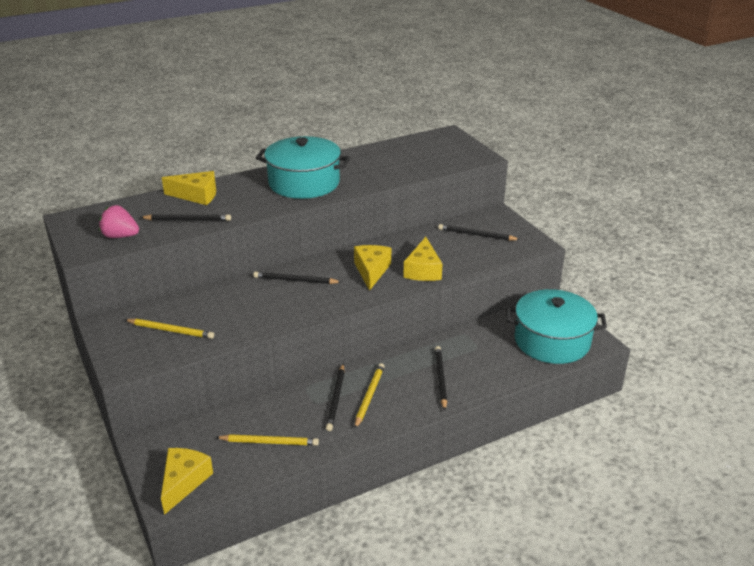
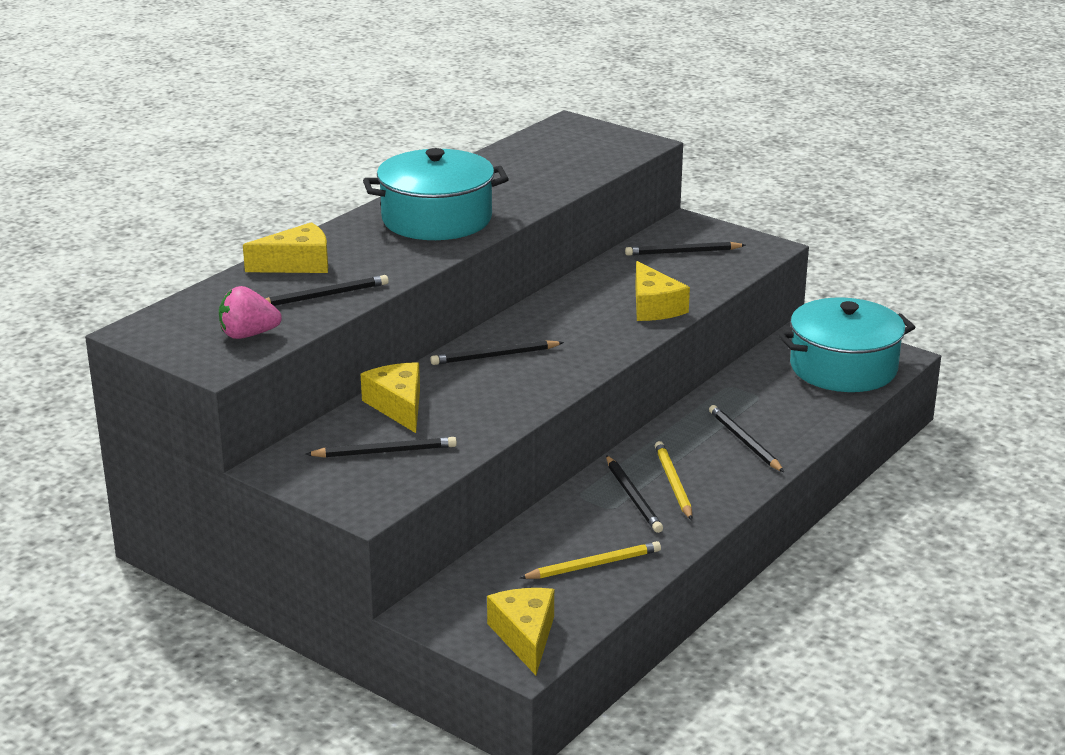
camera: 25 degrees left, 5 degrees down
(171, 330) = (385, 451): yellow pencil -> black pencil
(371, 271) = (587, 323): yellow cheese -> yellow cheese (398, 406)

